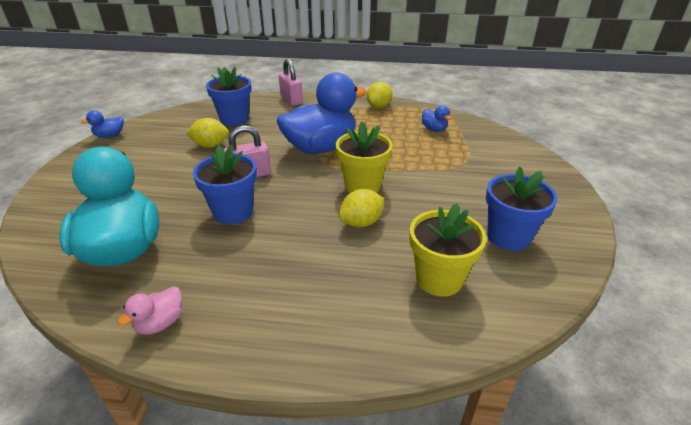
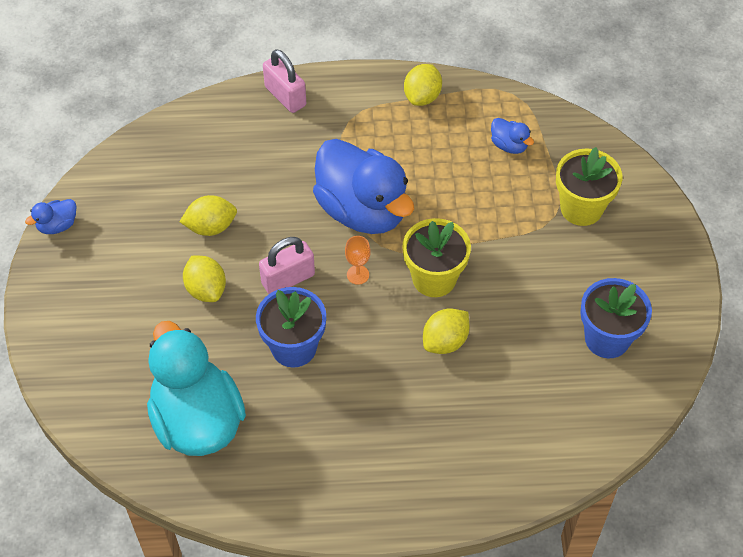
camera: 10 degrees left, 20 degrees up
(160, 323) = (284, 501): pink duck -> none
(186, 174) = (206, 289): none -> yellow lemon
(234, 119) = (218, 160): blue flower pot -> none
(303, 178) = (358, 275): none -> orange goblet
(320, 148) = (362, 210): blue duck -> blue duck turned 90 degrees clockwise
(439, 279) = (538, 408): yellow flower pot -> yellow flower pot (581, 208)

